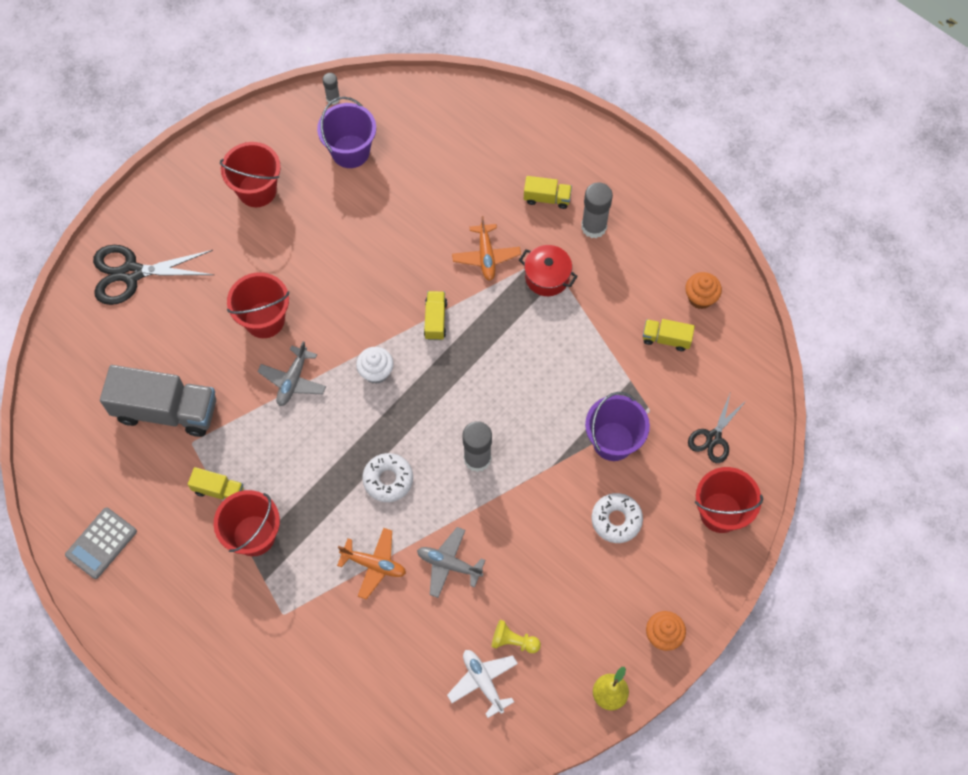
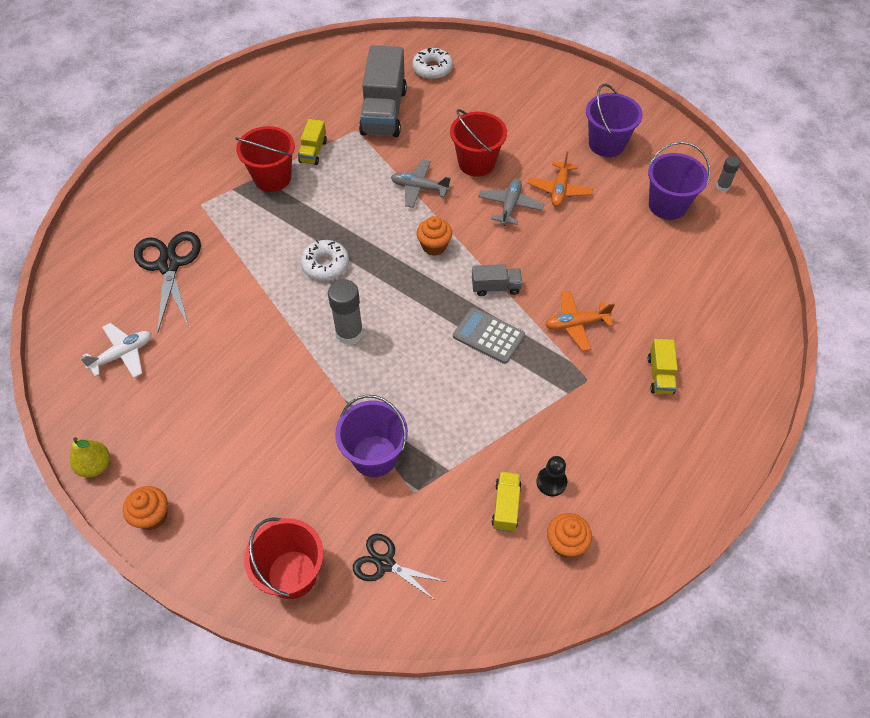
camera: 85 degrees right, 10 degrees down
(101, 543) = (268, 89): grey calculator -> grey calculator (488, 336)
(131, 273) = (506, 76): black scissors -> black scissors (169, 264)
(257, 190) = (606, 144): red bucket -> purple bucket
(374, 564) = (243, 262): orange plane -> orange plane (559, 190)
(376, 372) = (434, 246): white cupcake -> orange cupcake
(435, 320) = (496, 287): yellow truck -> grey truck
(449, 564) = (240, 318): grey plane -> grey plane (510, 206)
(513, 641) = (160, 377): yellow pawn -> none
(547, 277) = (562, 381): red pot -> none
(593, 227) = (635, 423): grey glue stick -> none
(616, 520) = (284, 463): white donut -> white donut (432, 69)
(645, 301) = (551, 482): none -> black pawn

